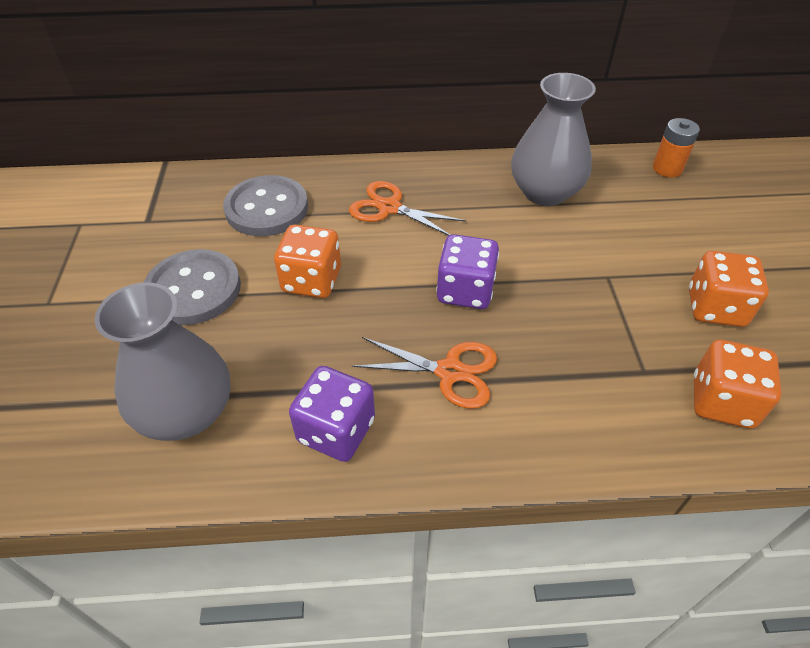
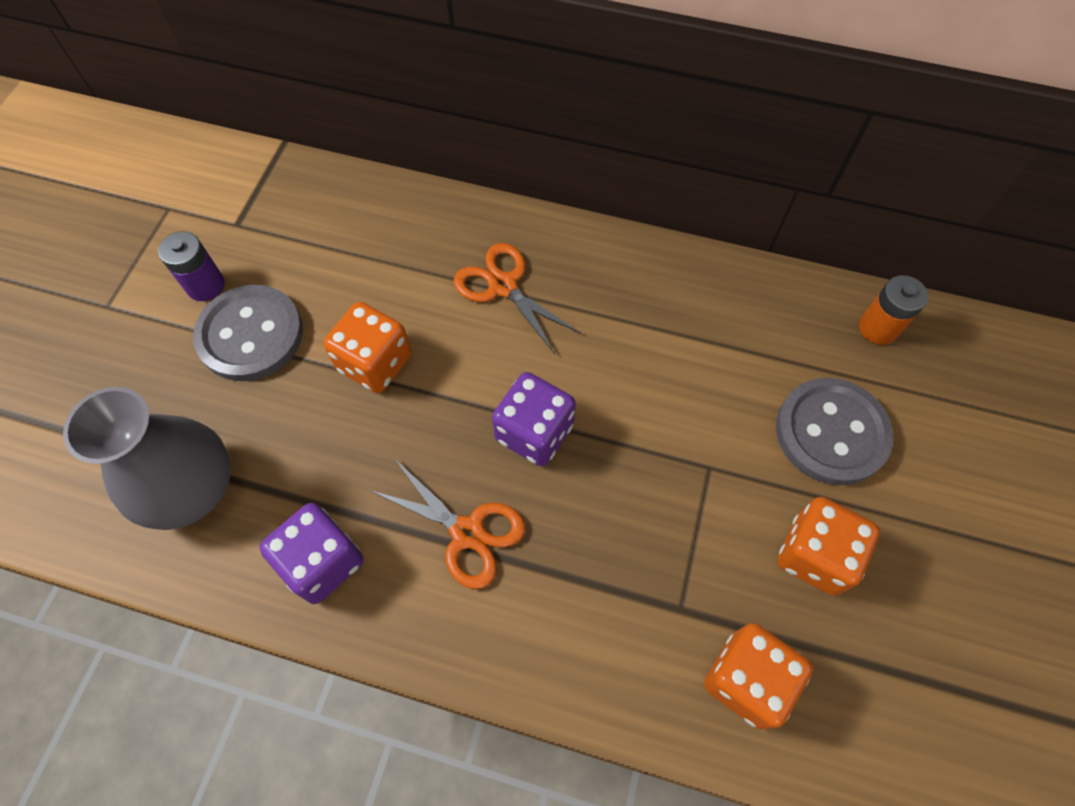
camera: 20 degrees right, 15 degrees up
(137, 266) = (205, 285): none -> purple battery
(267, 208) = (367, 245): grey button -> grey button (831, 432)
(545, 192) = (699, 319): grey vase -> none

